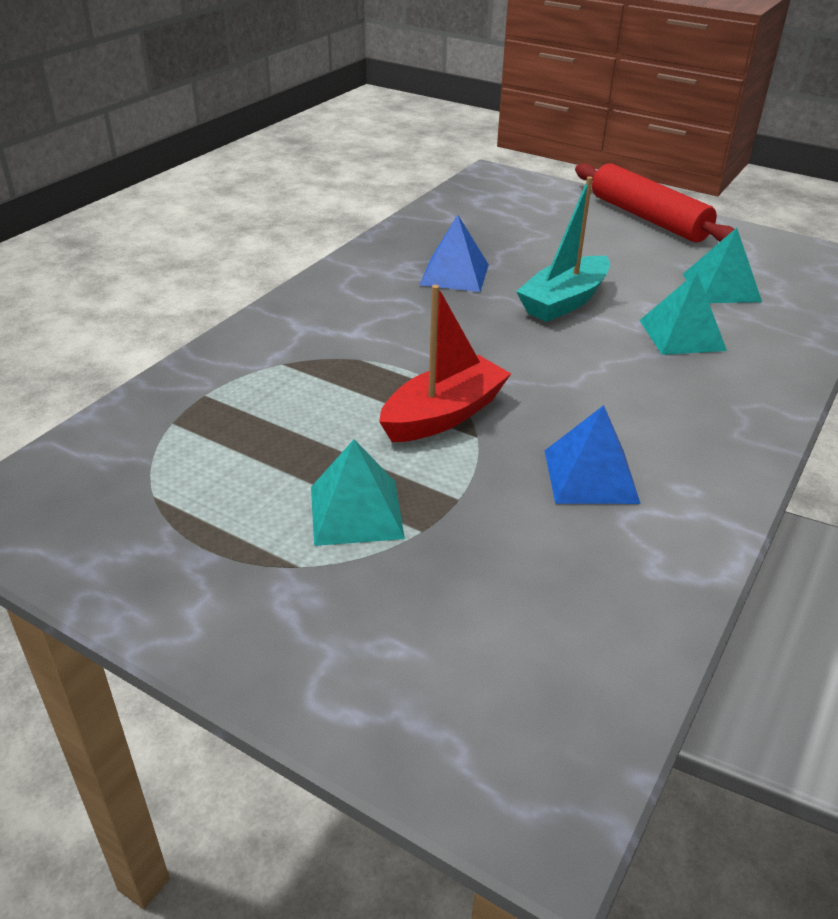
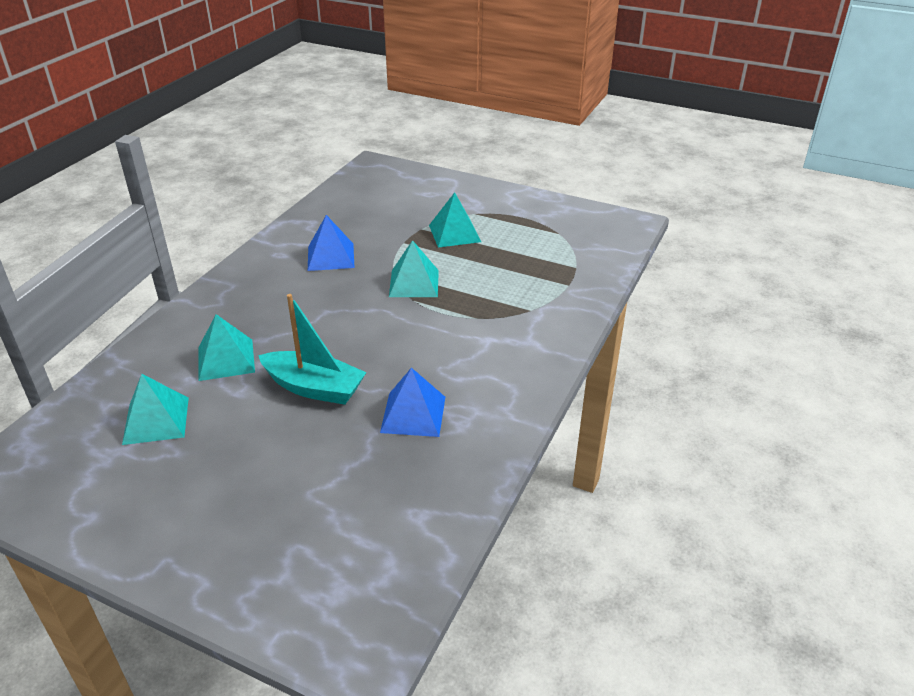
camera: 175 degrees right, 0 degrees up
(444, 415) = (414, 283): red boat -> turquoise pyramid
(564, 301) = (314, 388): turquoise boat -> turquoise boat turned 75 degrees clockwise
(648, 218) = (169, 545): red rolling pin -> none

